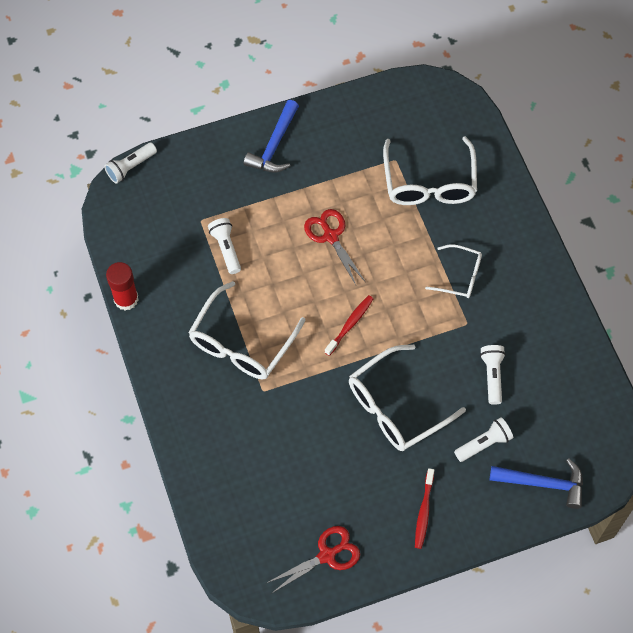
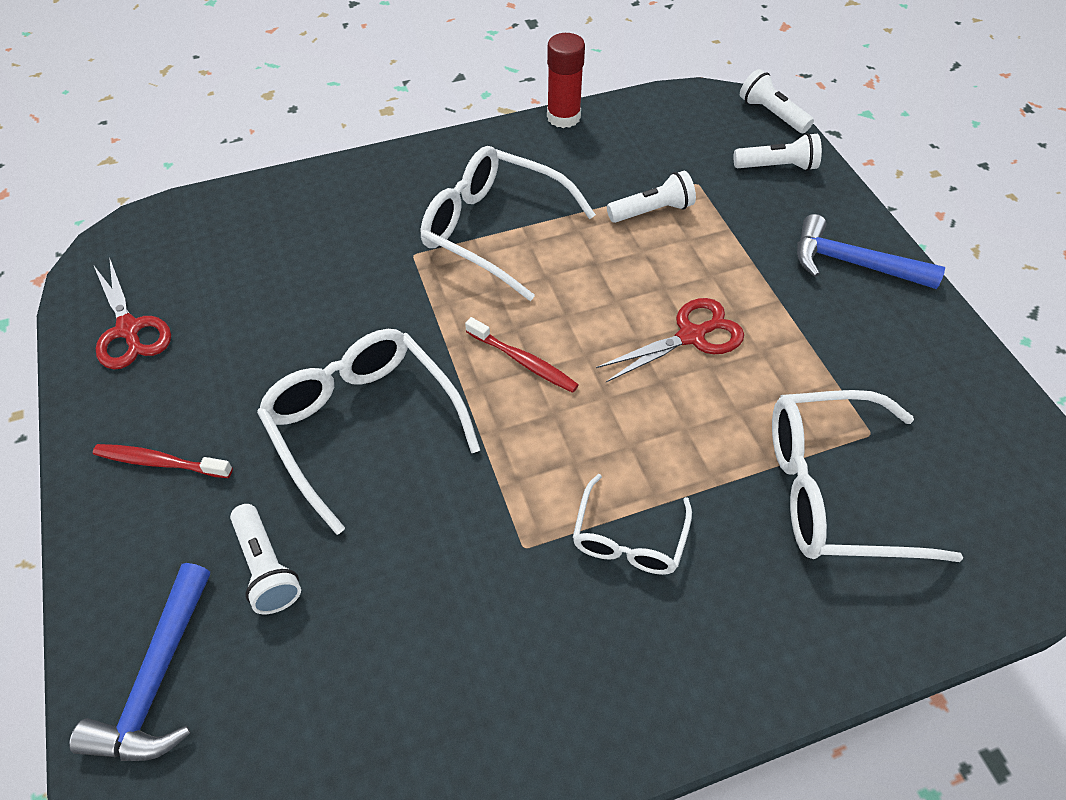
camera: 90 degrees right, 10 degrees down
(492, 376) = (407, 590): white flashlight -> white flashlight (777, 166)

